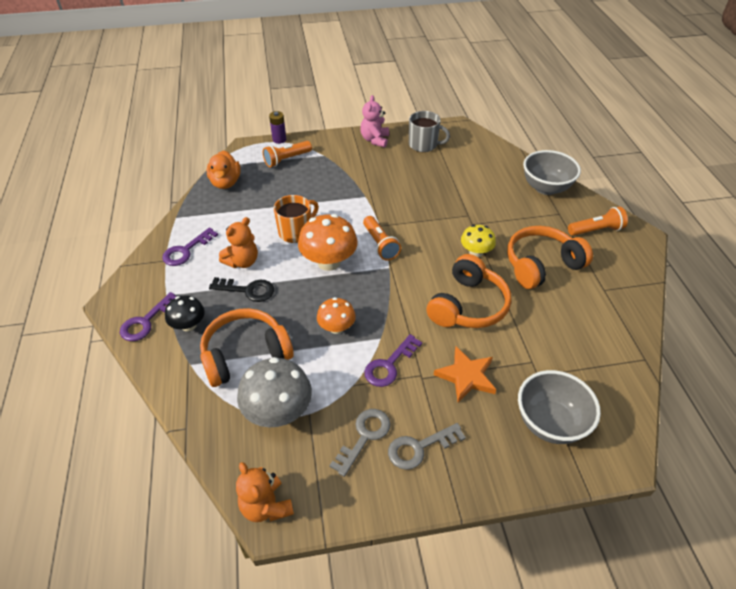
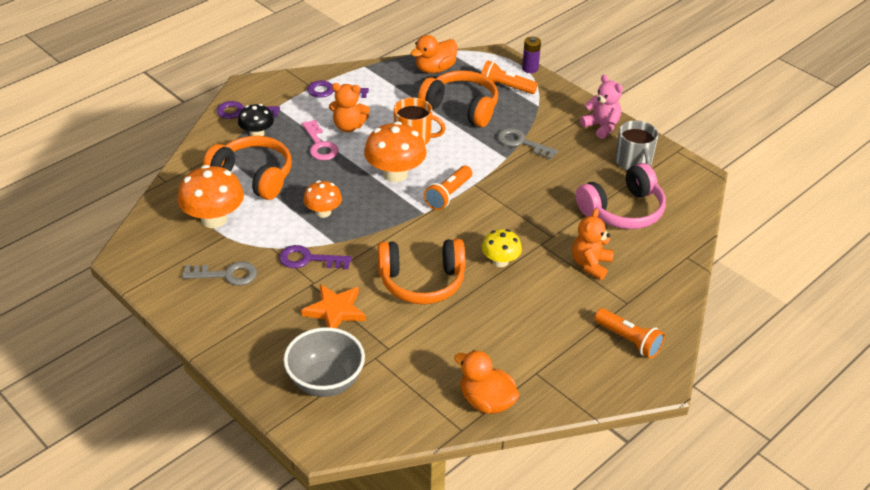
camera: 55 degrees right, 5 degrees down
(248, 290) = (320, 145): black key -> pink key
(266, 506) = (132, 251): orange teddy bear -> orange teddy bear (590, 264)
(278, 412) = (214, 219): grey mushroom -> orange mushroom
(375, 140) = (601, 127): pink teddy bear -> pink teddy bear turned 75 degrees clockwise
(419, 448) = (239, 310): grey key -> grey key (521, 143)
(467, 172) = (622, 210): none -> pink headphones
(541, 265) = (527, 314): orange headphones -> orange headphones (461, 107)
(546, 188) = (661, 278): grey bowl -> none
(621, 330) = (486, 401): none -> orange duck

